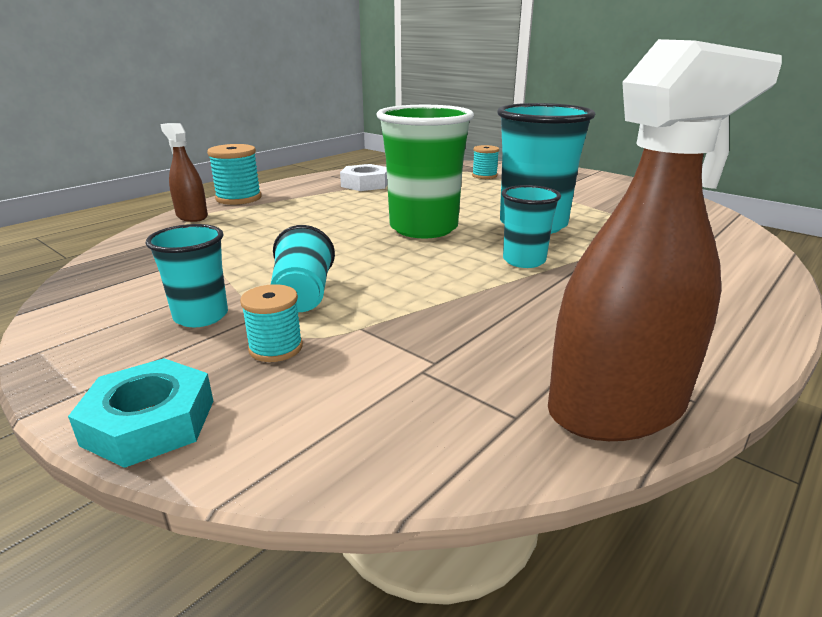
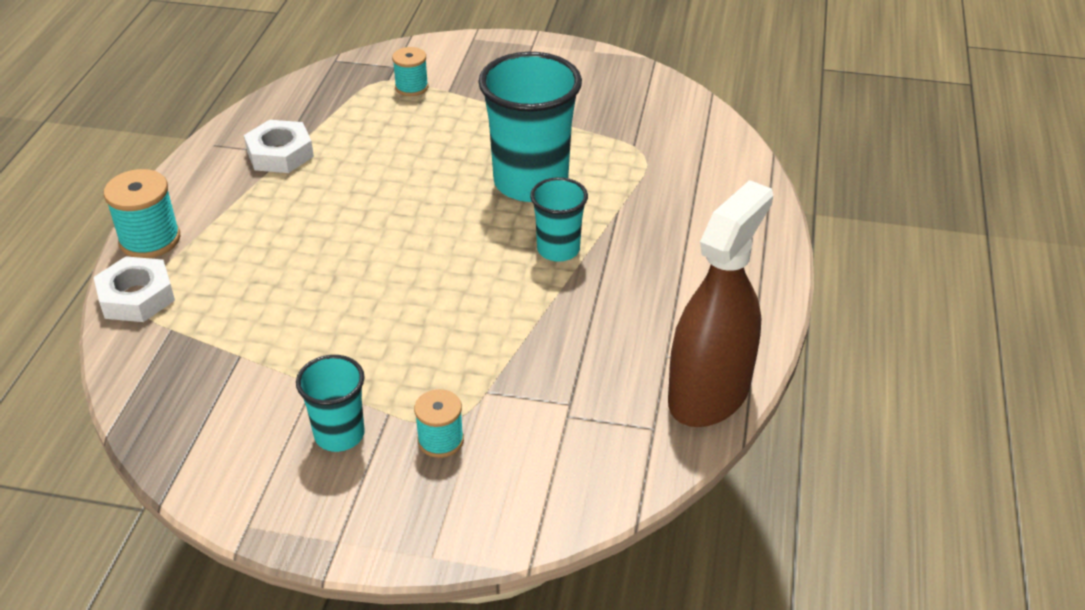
camera: 30 degrees left, 15 degrees up
(150, 422) = (423, 538): turquoise nut -> none
(192, 216) = (136, 297): brown spray bottle -> white nut
(303, 295) = (401, 374): turquoise cup -> none
(423, 228) = (426, 227): green cup -> none

